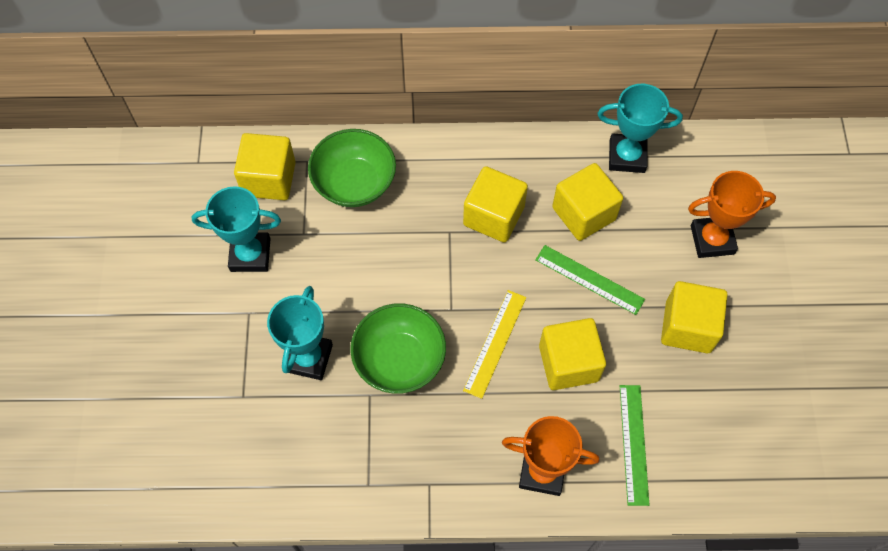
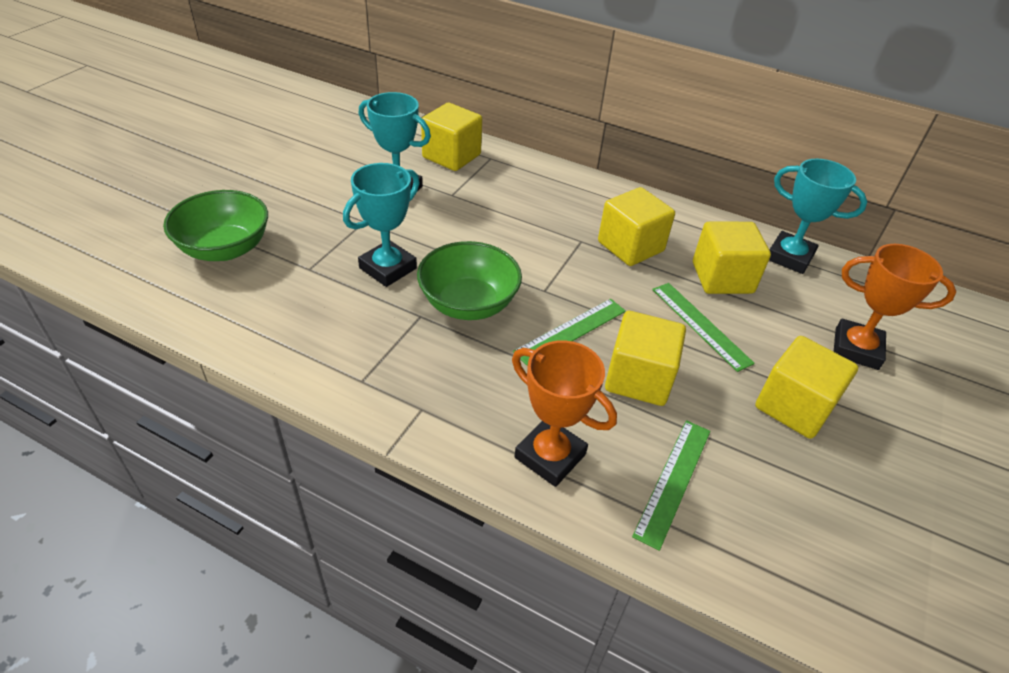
camera: 25 degrees right, 20 degrees down
(354, 183) = (519, 183): green bowl -> green bowl (225, 248)
(495, 343) = (571, 331): yellow ruler -> green ruler

